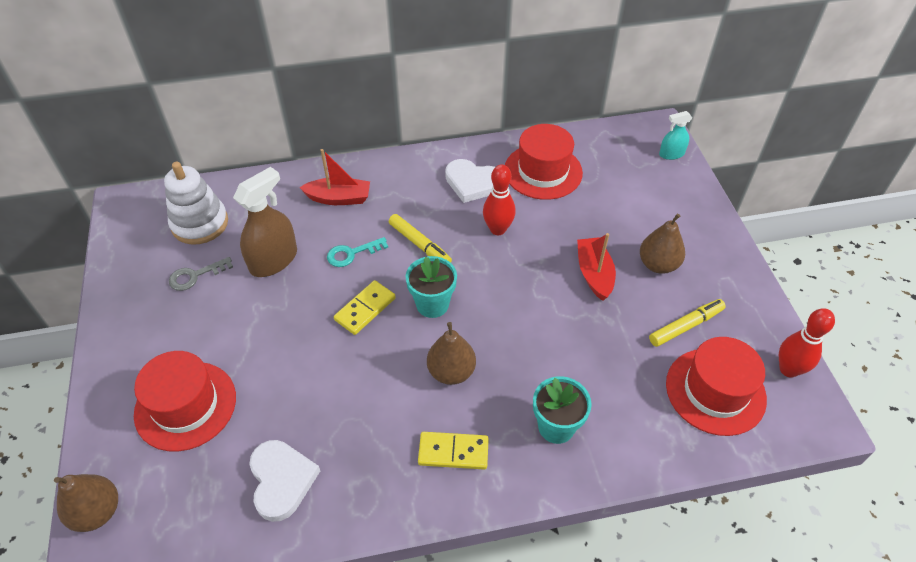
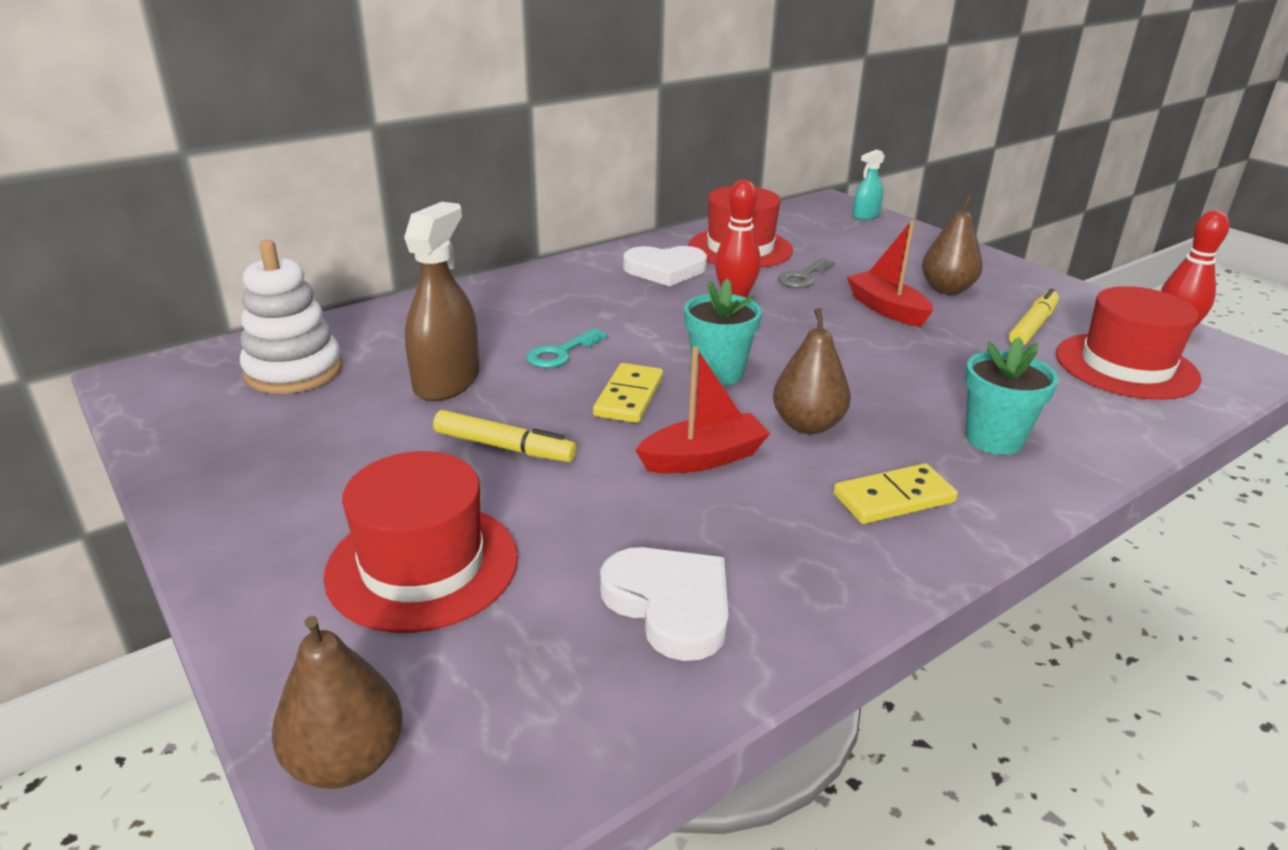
camera: 25 degrees left, 20 degrees down
(195, 276) = (327, 422): grey key -> grey key (803, 277)
(339, 198) = (496, 311): red boat -> red boat (703, 458)
(420, 244) = (648, 328): yellow marker -> yellow marker (504, 447)

